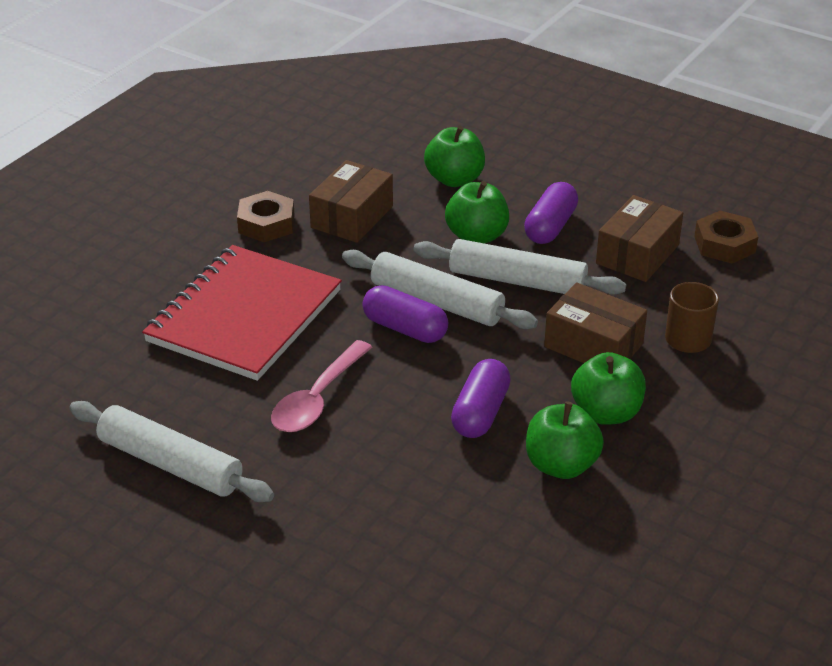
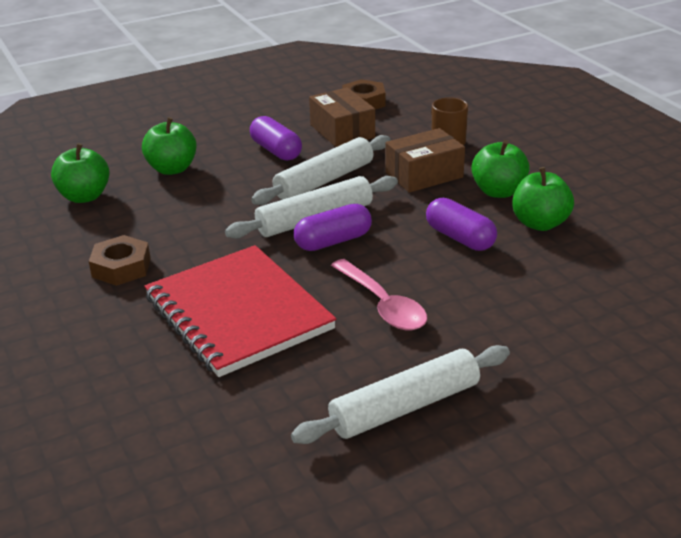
camera: 60 degrees left, 5 degrees down
(352, 217) = (164, 225): brown box -> none
(476, 236) = (253, 180): green apple -> green apple (84, 196)

